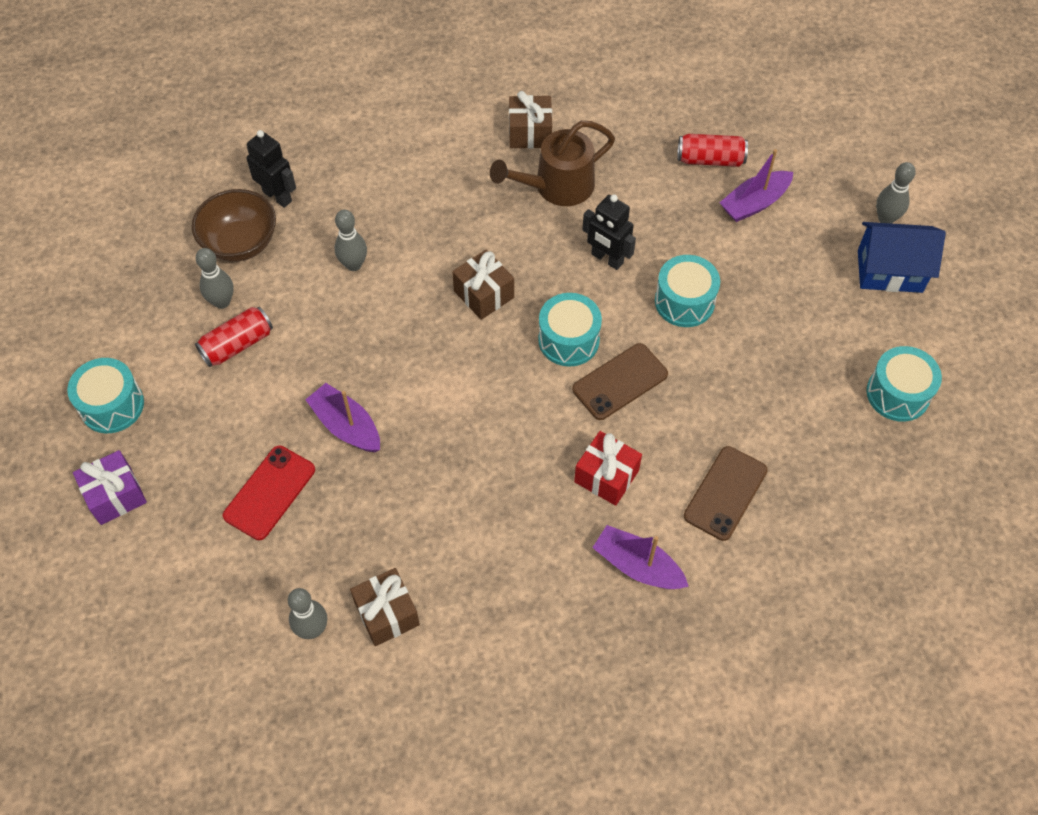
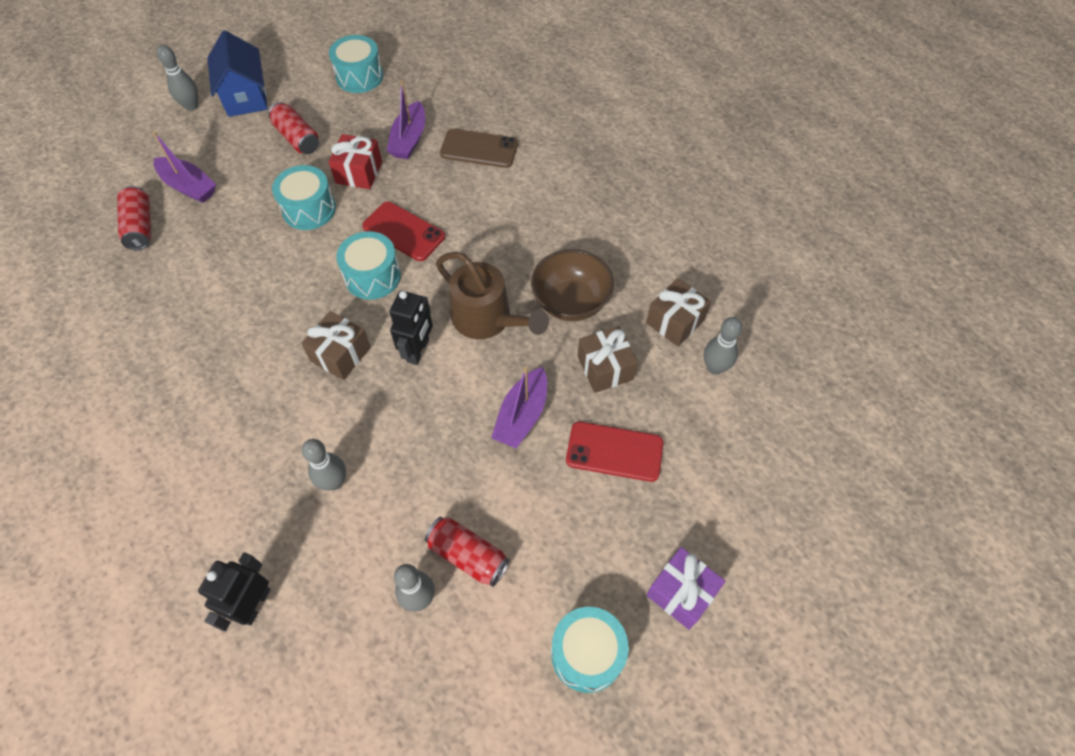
camera: 110 degrees left, 0 degrees up
(240, 243) = (333, 616): brown bowl -> brown bowl (571, 302)
(530, 133) = (121, 378): brown gift -> brown gift (605, 368)
(556, 187) = (194, 334): brown watering can -> brown watering can (488, 320)
(606, 476) = (494, 218): red gift -> red gift (359, 172)
(607, 259) = (275, 272): black robot -> black robot (418, 350)
(620, 382) = (404, 231): brown phone -> red phone
(638, 566) = (559, 183): purple boat -> purple boat (409, 139)
(801, 310) = (297, 138): none -> red can

